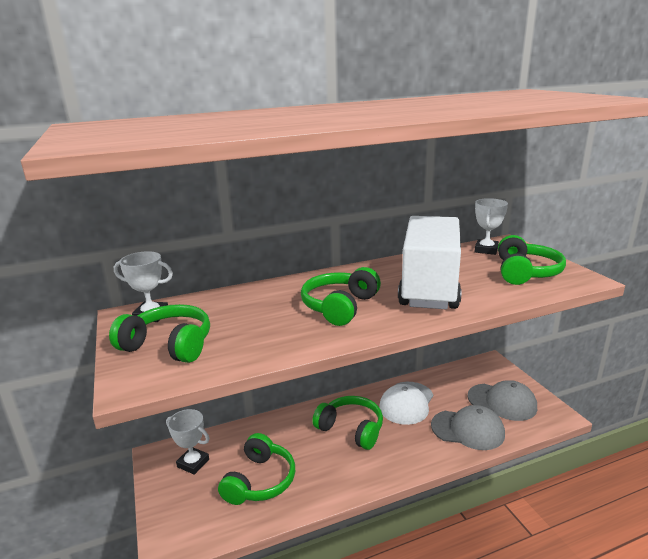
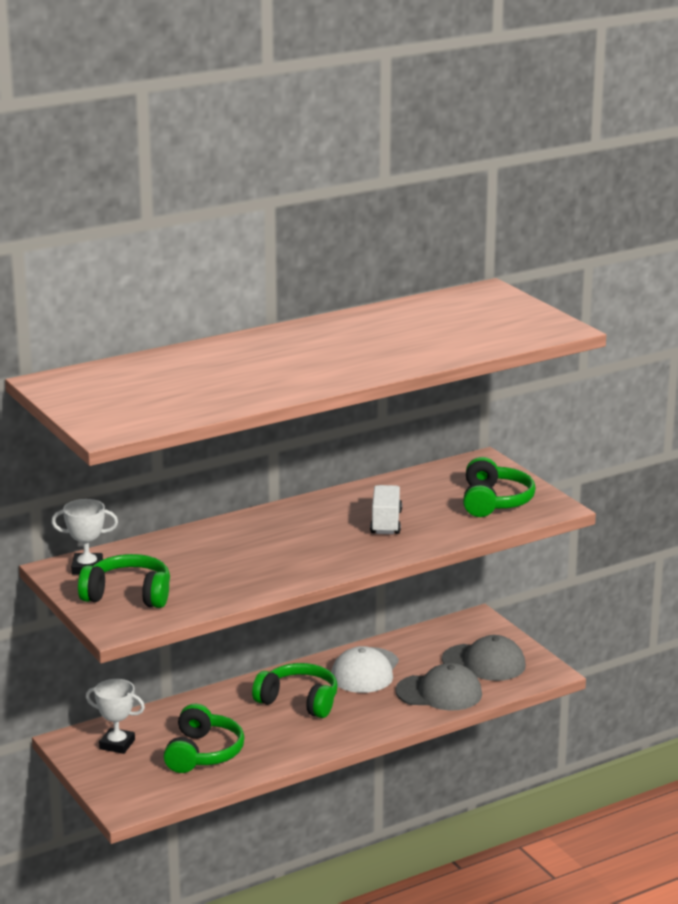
camera: 10 degrees left, 0 degrees up
(340, 306) = (290, 549): green headphones -> none
(429, 286) = (386, 523): white truck -> white truck, size x0.47
(486, 250) = (456, 472): white trophy -> none

